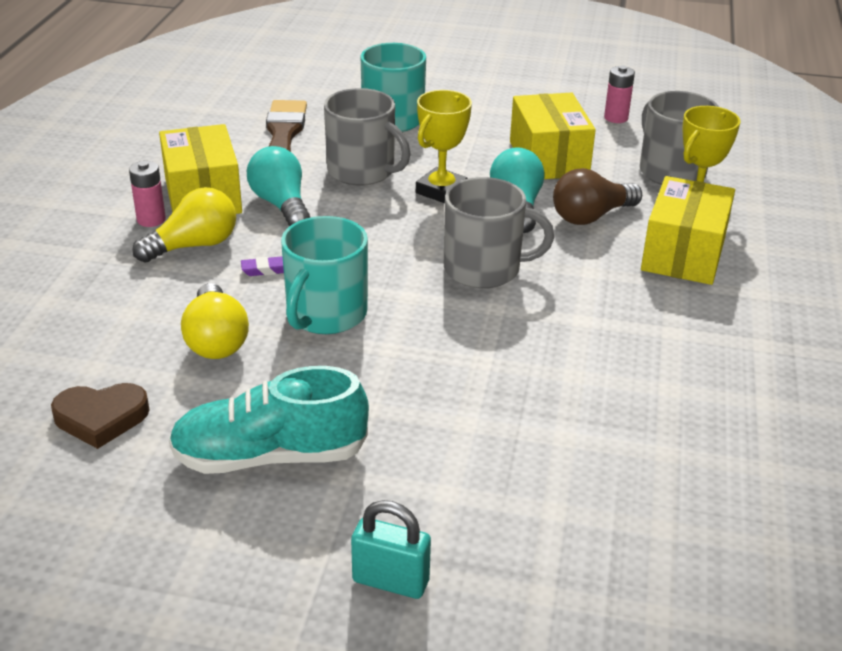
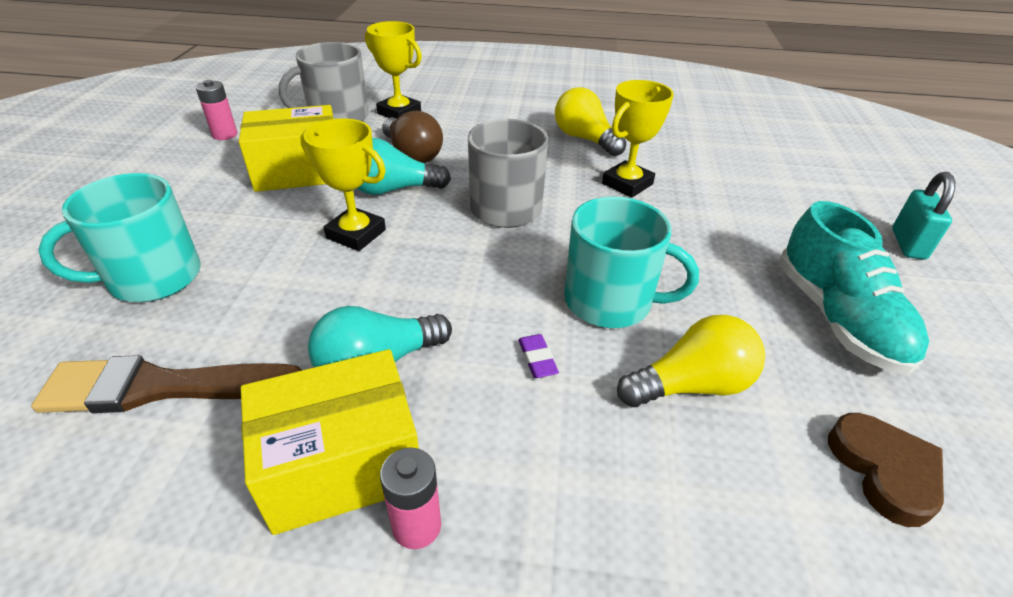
camera: 95 degrees left, 5 degrees up
(194, 245) = (490, 447): yellow light bulb -> yellow light bulb (584, 139)
(362, 171) = (297, 295): grey mug -> none
(537, 358) = (627, 184): none -> yellow trophy
(683, 254) = (468, 121): yellow box -> none

